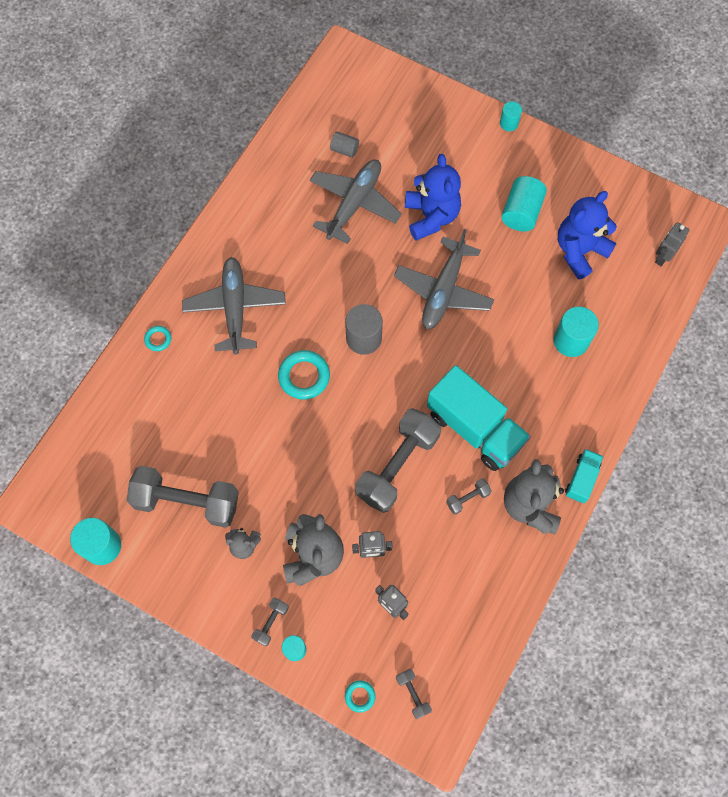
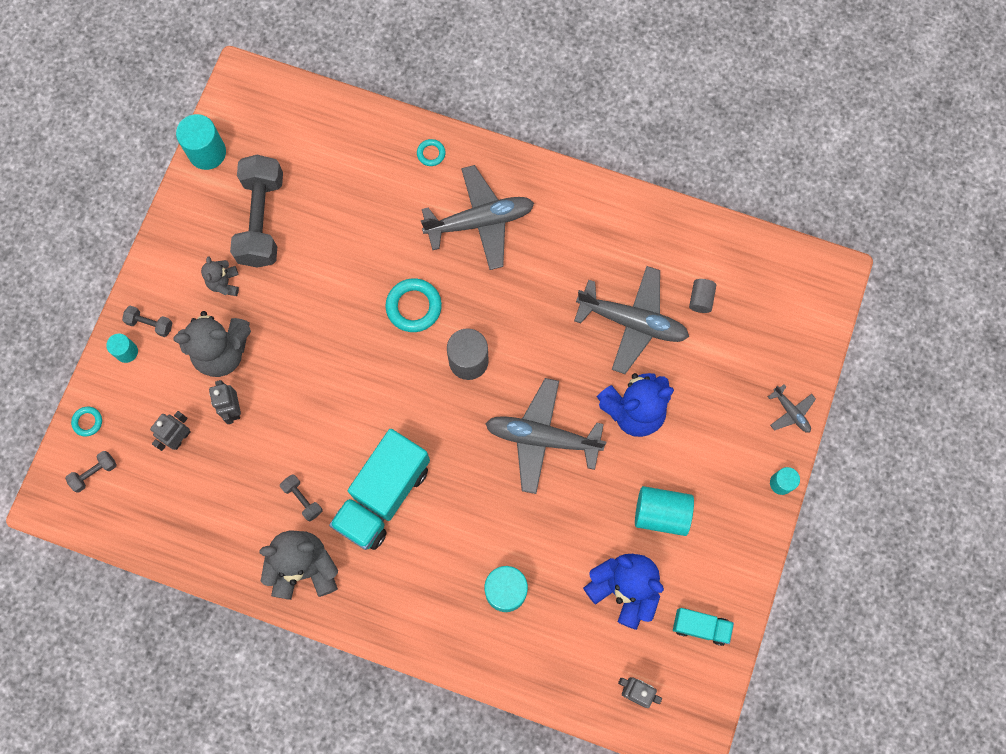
camera: 80 degrees right, 5 degrees up
(397, 466) = (328, 420): grey dumbbell -> none
(452, 105) = (790, 412): none -> grey plane
(581, 479) = (341, 621): turquoise truck -> turquoise truck (700, 627)

